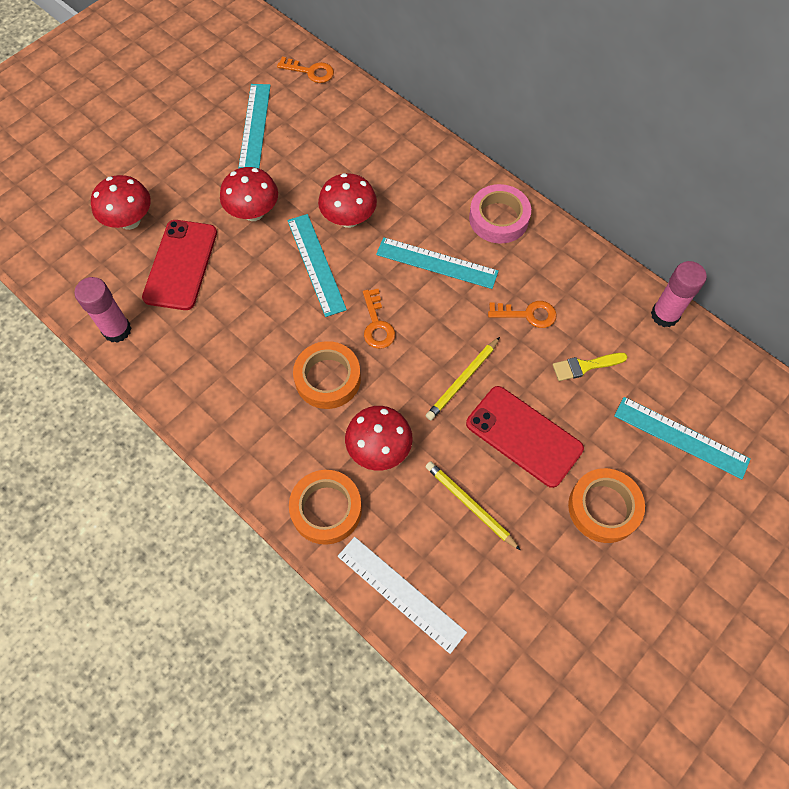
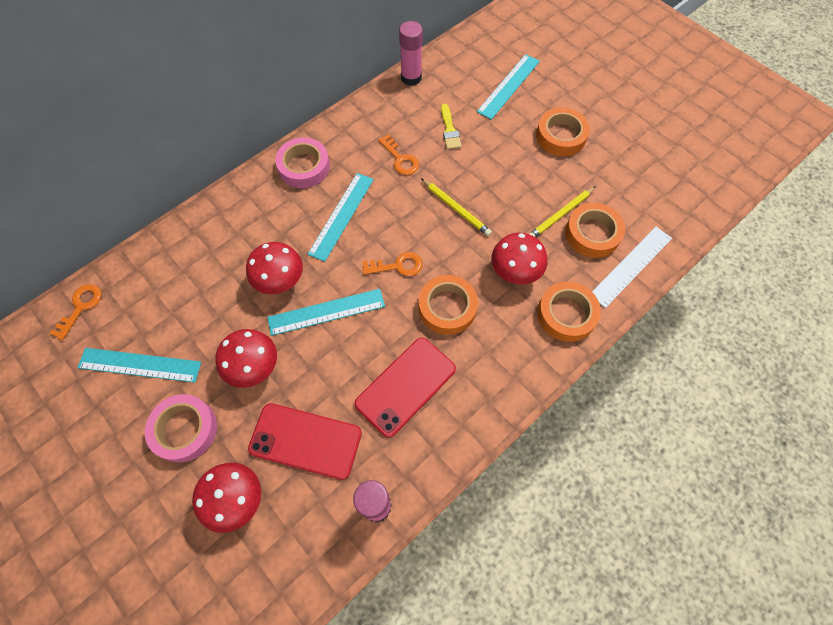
camera: 85 degrees left, 0 degrees up
(193, 171) = (184, 429): none -> pink tape
(445, 545) = (592, 234): none -> orange tape
(524, 436) = (505, 175): red phone -> red phone (405, 386)
(527, 314) = (400, 159): orange key -> orange key turned 135 degrees clockwise

